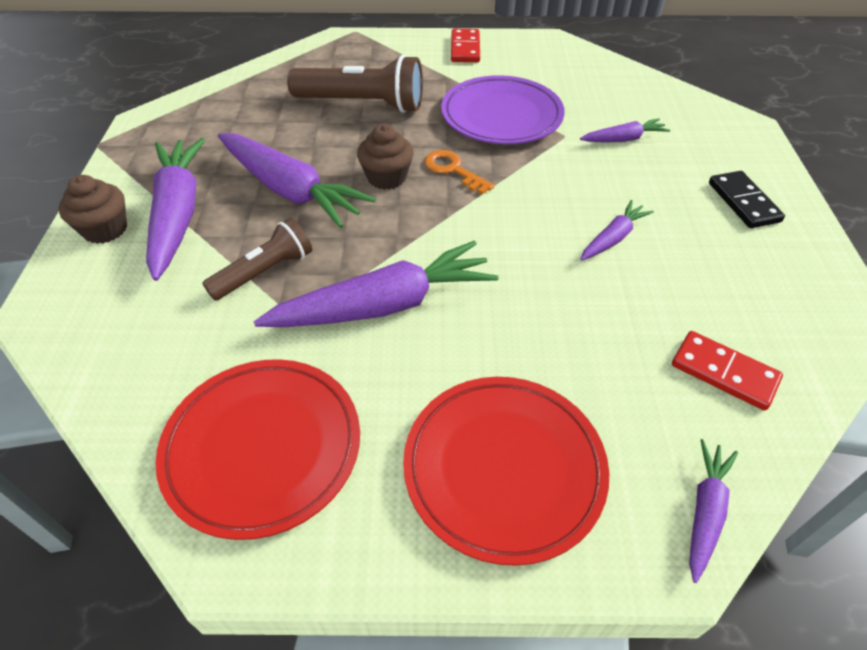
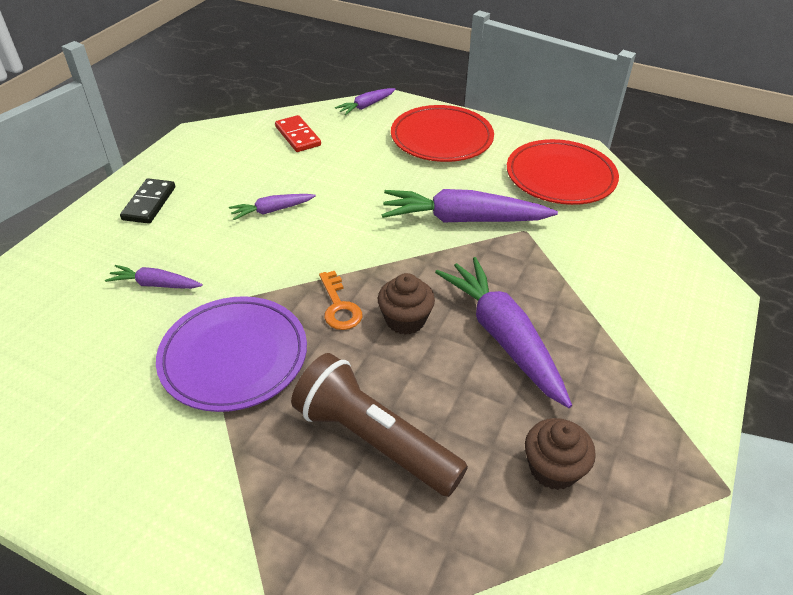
camera: 155 degrees left, 5 degrees down
(105, 229) = (686, 352): brown cupcake -> brown cupcake (553, 468)
(178, 214) = (616, 346): purple carrot -> none
(264, 272) = (542, 267): brown flashlight -> none
(465, 48) = (154, 513): red domino -> none

